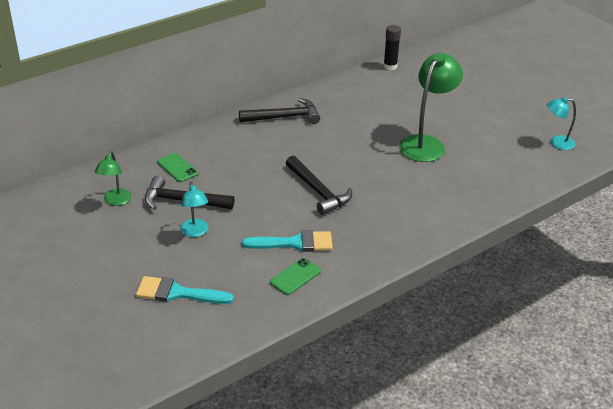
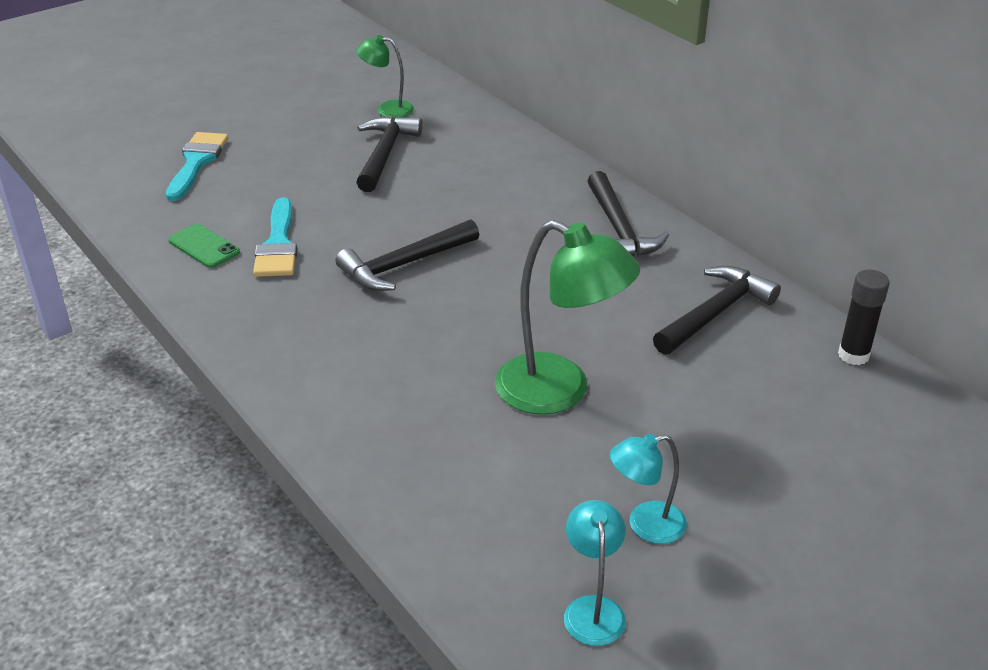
camera: 90 degrees right, 0 degrees up
(177, 168) = (463, 145): green phone -> none
(195, 232) = (315, 167): turquoise lamp -> turquoise lamp (645, 525)
(360, 96) = (715, 313): none -> black hammer

